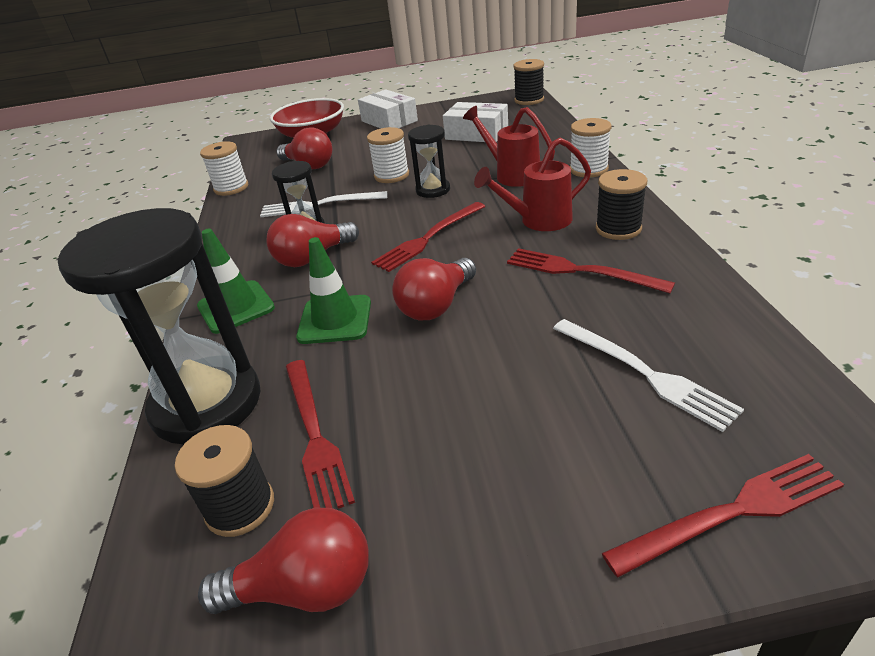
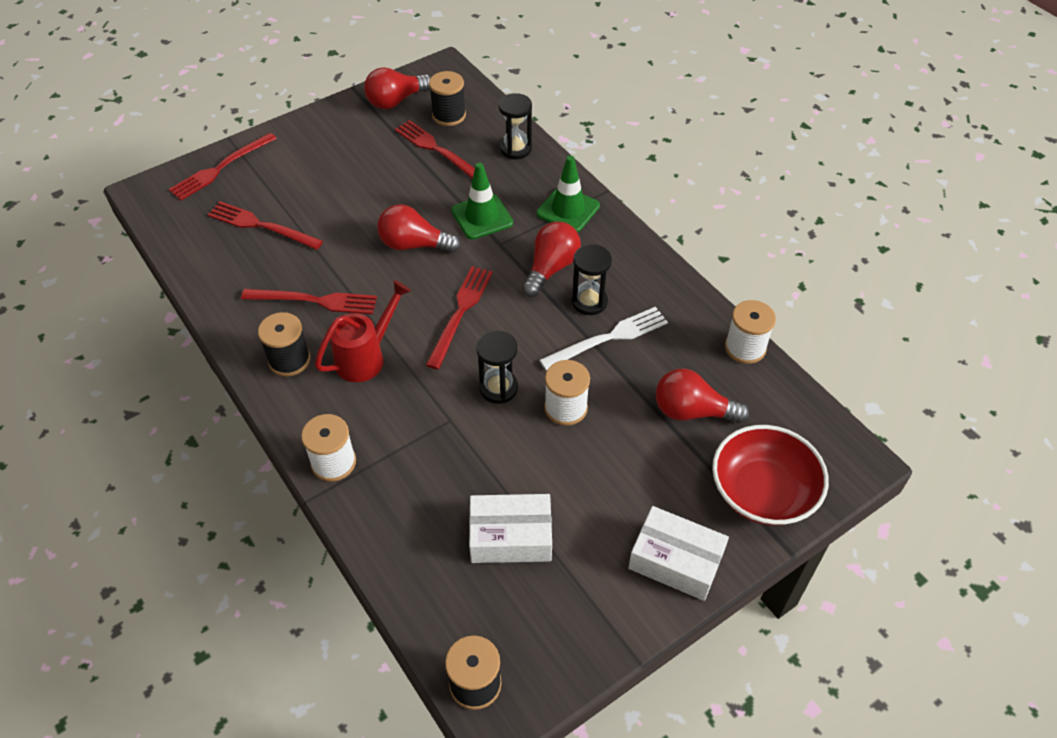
camera: 150 degrees right, 15 degrees up
(207, 404) = (515, 149): black hourglass -> black hourglass, size x0.49
(436, 305) = (414, 245): red light bulb -> red light bulb turned 90 degrees counterclockwise
(512, 174) = (420, 435): red watering can -> none
(644, 373) = (262, 226): white fork -> red fork

